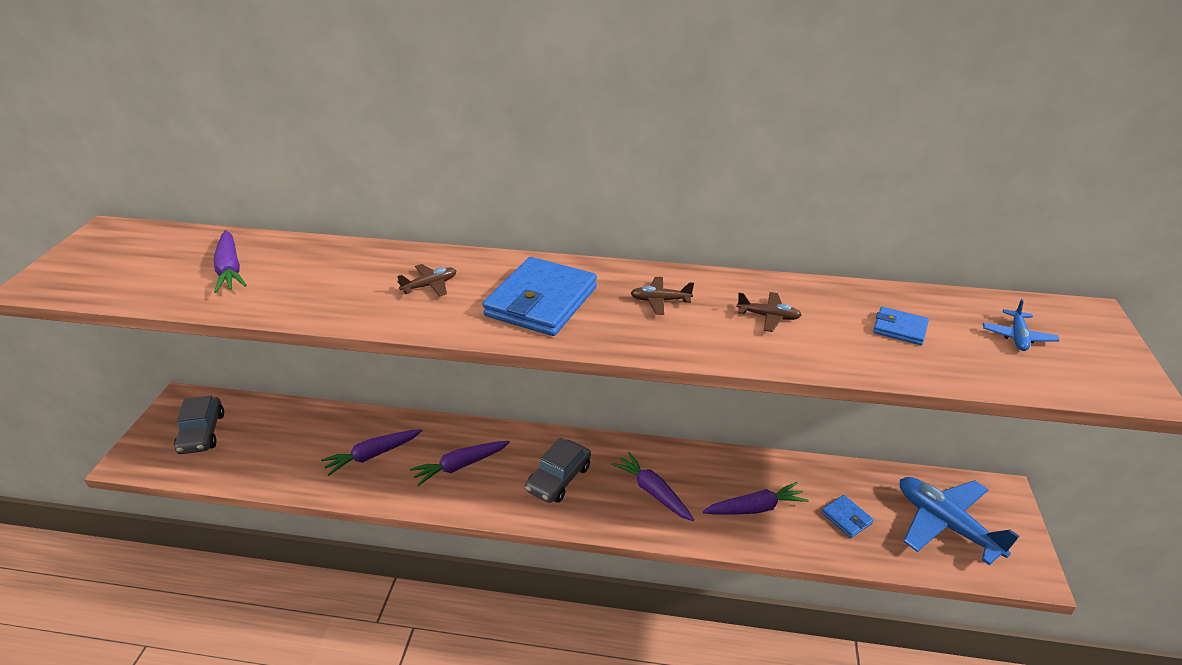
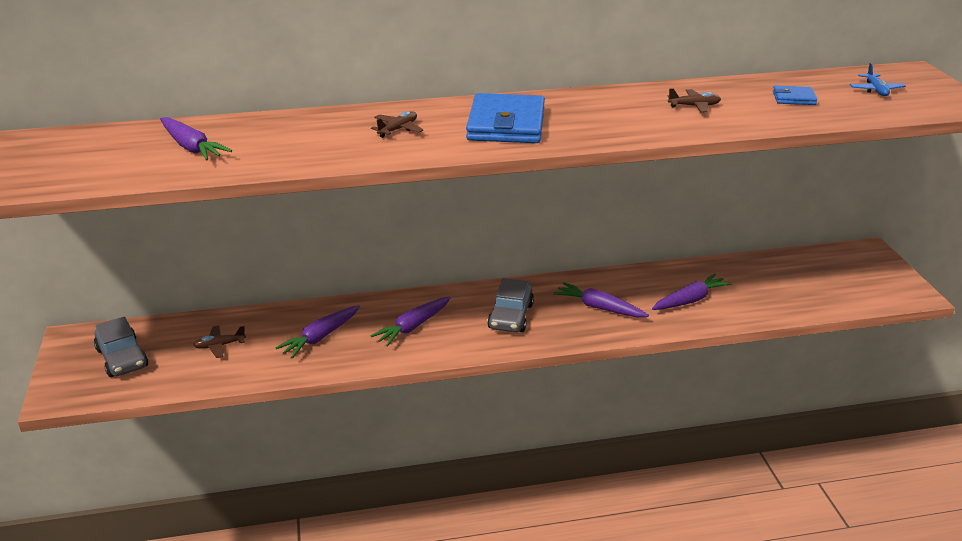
camera: 20 degrees left, 5 degrees down
(660, 300) = (602, 109): brown plane -> brown plane (219, 345)
(846, 518) = (764, 291): blue wallet -> none
(945, 524) = (839, 279): blue plane -> none

